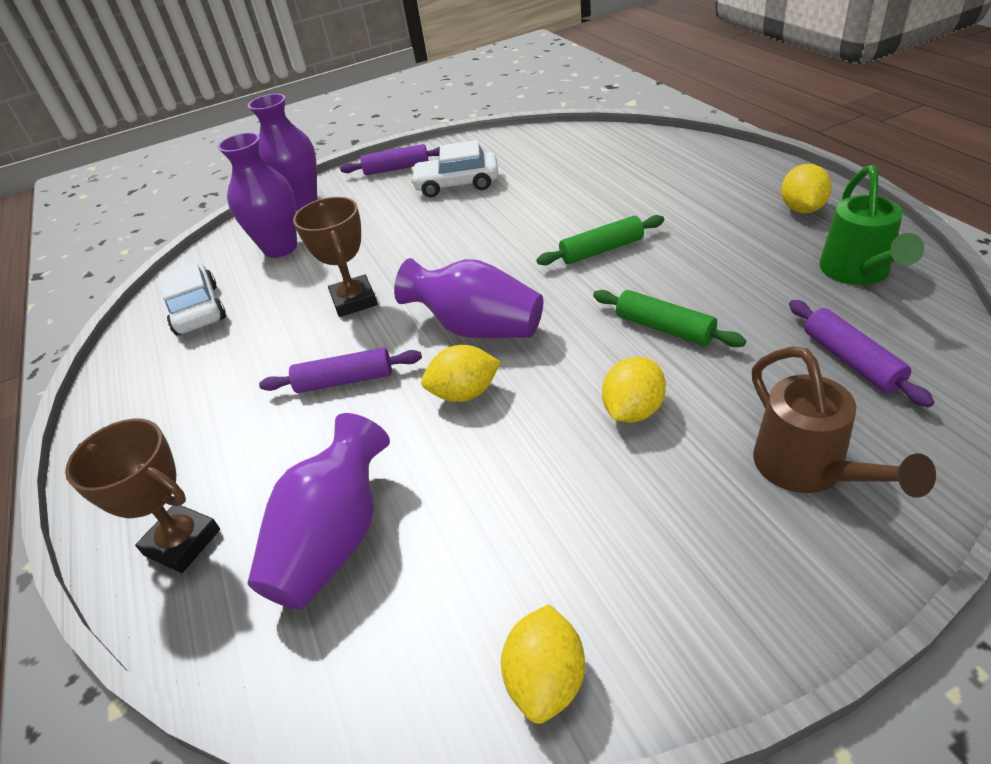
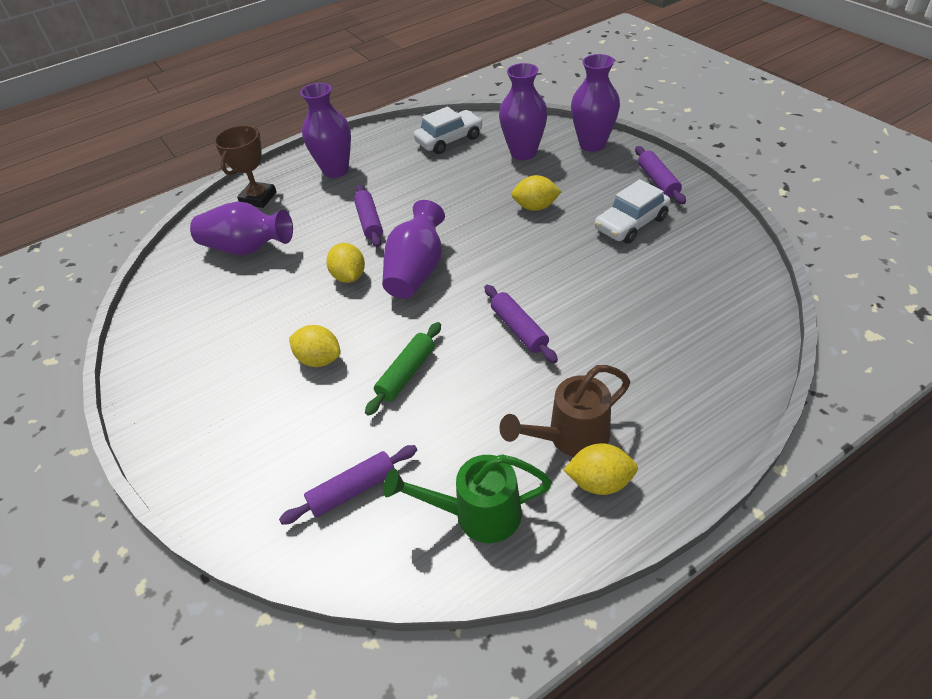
camera: 80 degrees right, 5 degrees up
(176, 432) = (336, 170): none -> purple vase
(354, 301) = (454, 205): brown trophy -> none
(457, 184) = (631, 224): white car -> white car turned 120 degrees counterclockwise
(546, 679) = (148, 337): yellow lemon -> yellow lemon (535, 207)
(601, 250) = (519, 329): green rolling pin -> purple rolling pin
(808, 470) = (248, 450): brown watering can -> brown watering can (570, 437)

